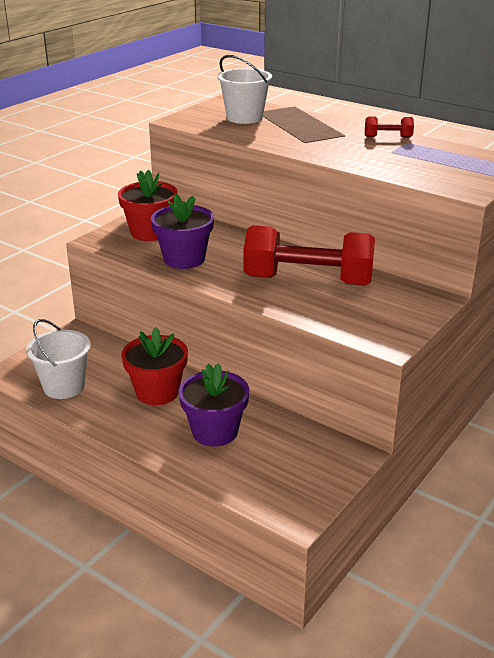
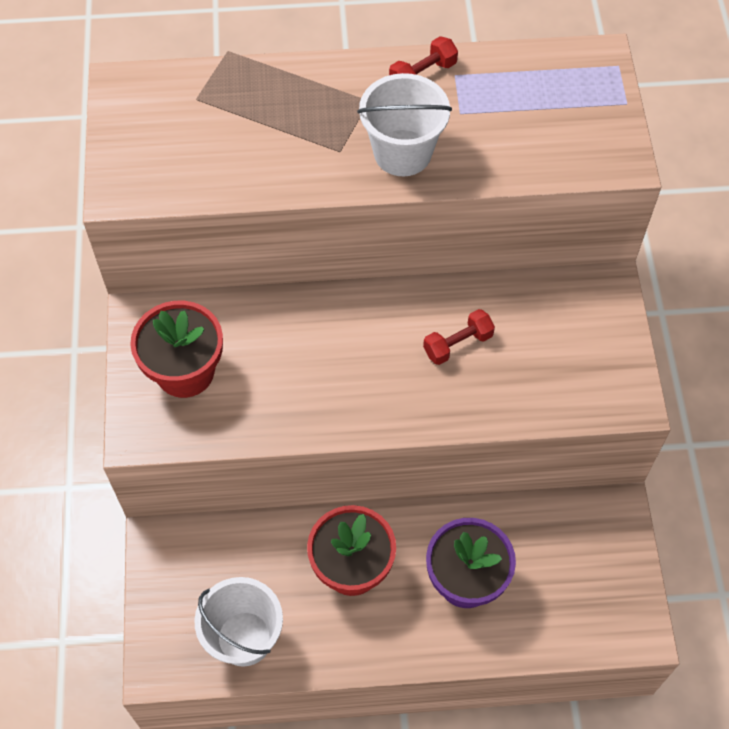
camera: 40 degrees left, 30 degrees up
(184, 259) = (284, 399): purple flower pot -> none
(244, 118) = (199, 128): white bucket -> white bucket (402, 153)
(308, 280) = (457, 344): red dumbbell -> red dumbbell, size x0.41

